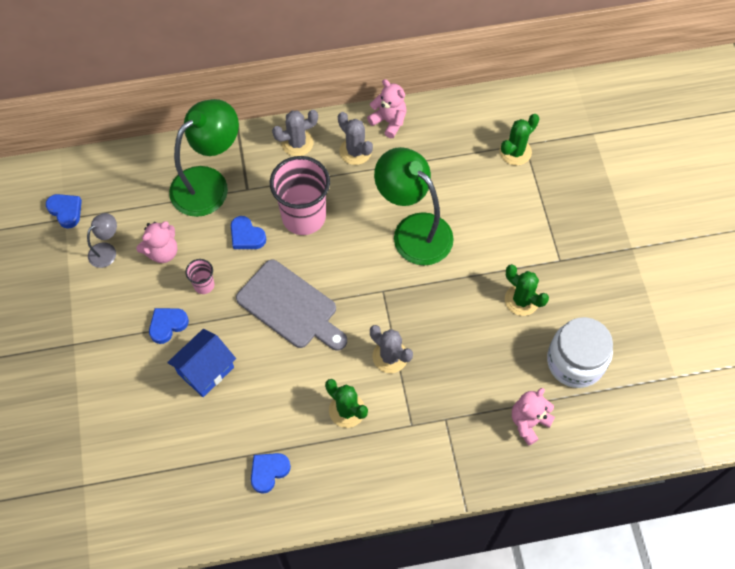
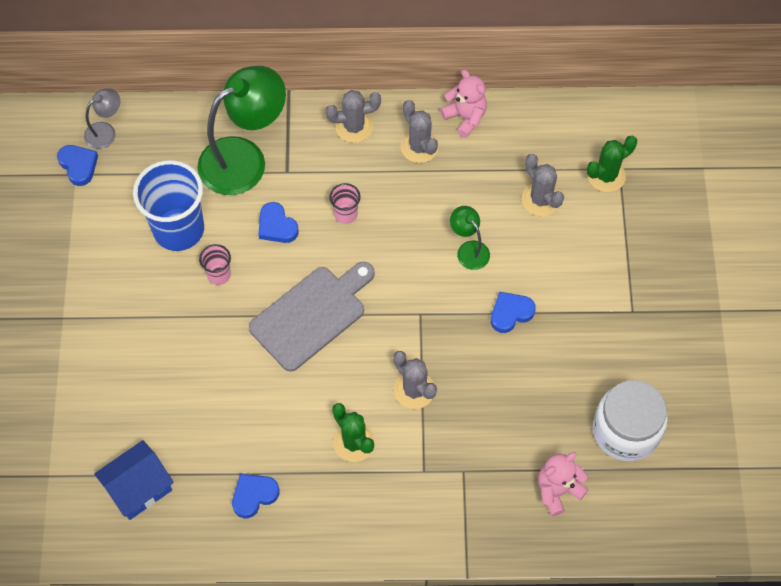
camera: 10 degrees right, 0 degrees up
(107, 251) = (117, 218): grey lamp -> grey lamp (106, 131)
(162, 252) = (178, 229): pink teddy bear -> blue cup
(167, 325) = (170, 313): blue heart -> blue heart (510, 313)
(206, 370) = (204, 371): blue house -> blue house (139, 488)
(290, 307) = (312, 315): grey cutting board -> grey cutting board turned 90 degrees counterclockwise
(303, 217) = (345, 214): pink cup -> pink cup, size x0.46
(413, 230) = (469, 249): green lamp -> green lamp, size x0.47
(465, 179) = (540, 199): none -> grey cactus
(521, 300) = (578, 350): green cactus -> none

